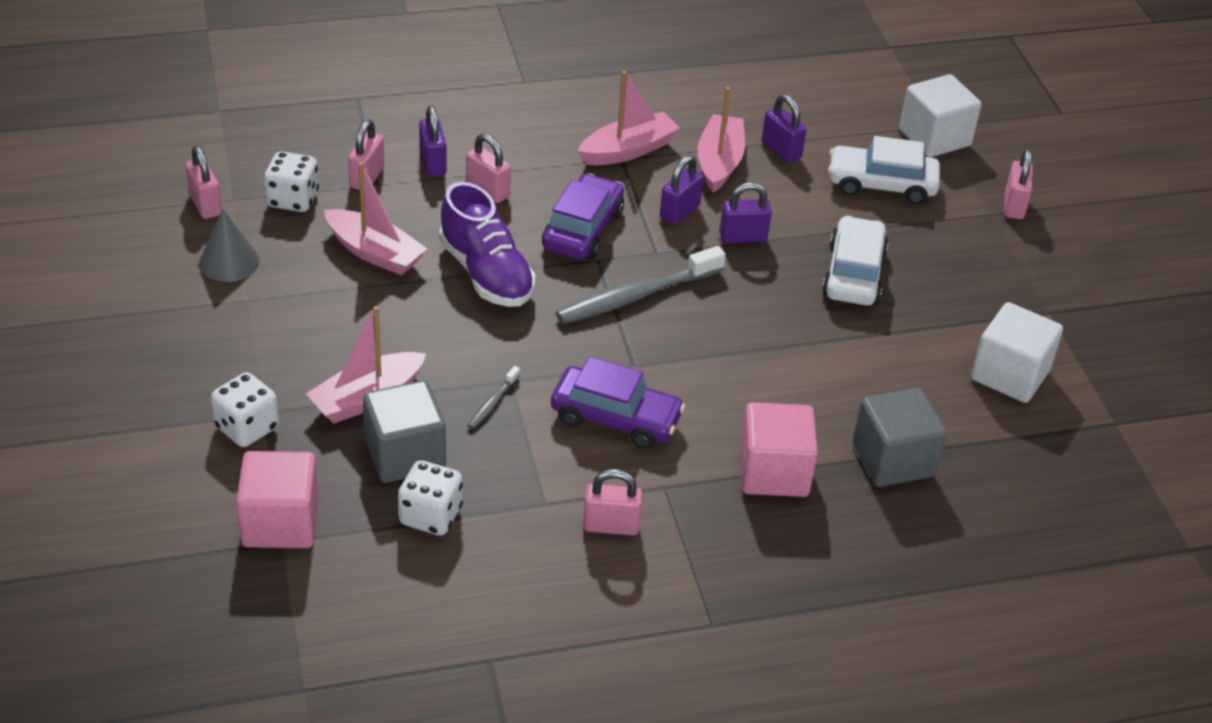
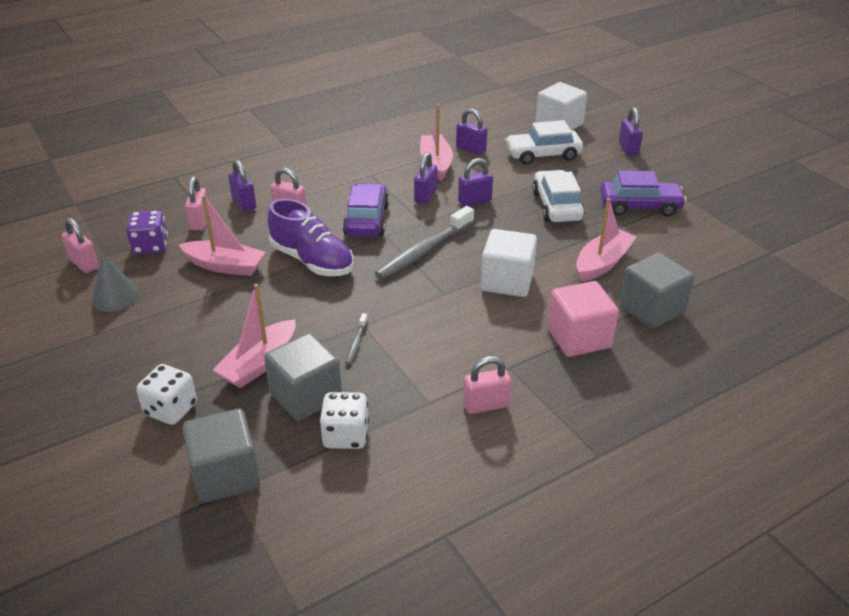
camera: 15 degrees left, 5 degrees down
(280, 523) = (226, 475): pink cube -> grey cube
(293, 199) = (150, 246): white dice -> purple dice
(616, 418) = (450, 330): purple car -> purple car (640, 206)
(628, 150) = (373, 169): pink boat -> pink boat (602, 263)
(1010, 375) = (689, 240): white cube -> white cube (507, 281)
(1014, 206) = (628, 149): pink padlock -> purple padlock

